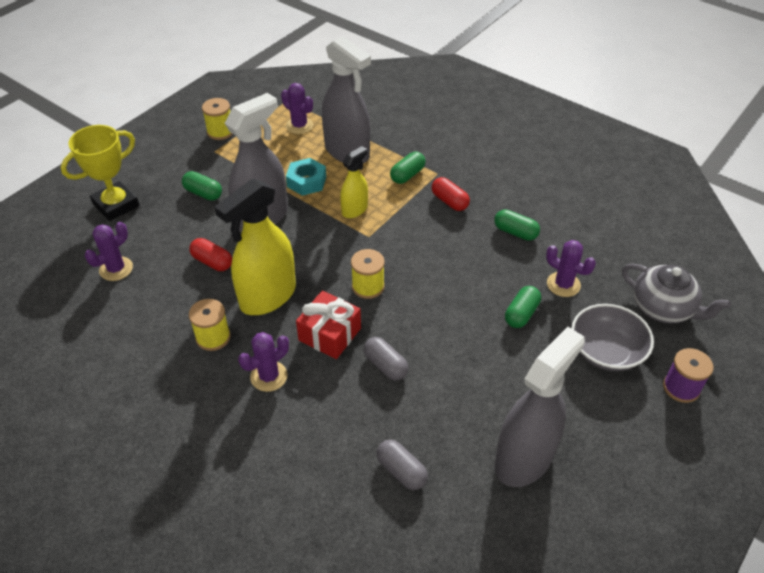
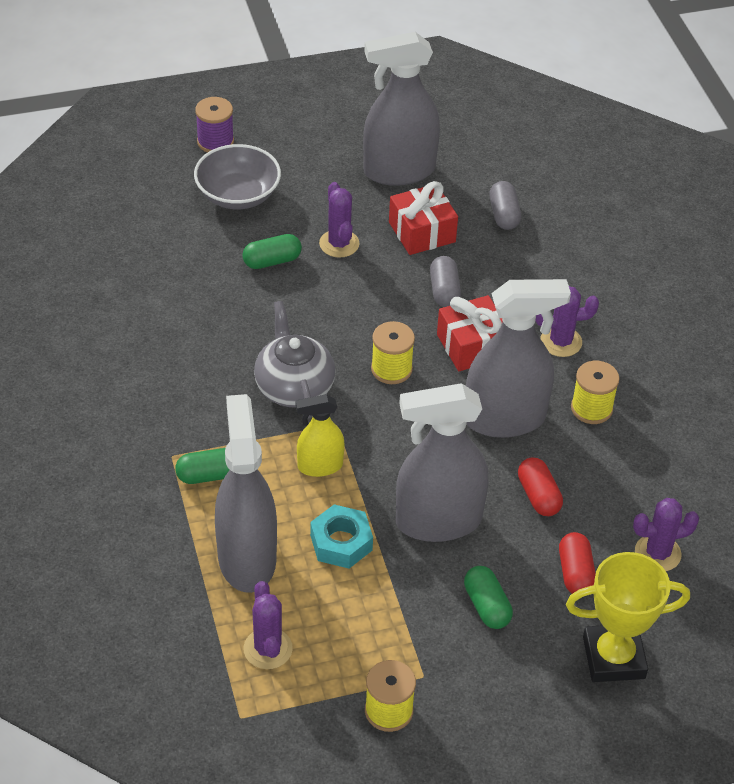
camera: 145 degrees left, 0 degrees up
(267, 296) = (505, 419): yellow spray bottle -> grey spray bottle
(448, 407) = (422, 232): none -> red gift
(449, 201) = (202, 410): red capsule -> red capsule (575, 573)
(515, 232) = (176, 334): green capsule -> none
(563, 284) = (199, 261): purple cactus -> purple cactus (339, 244)
(663, 308) = (140, 194): grey teapot -> grey teapot (294, 387)

